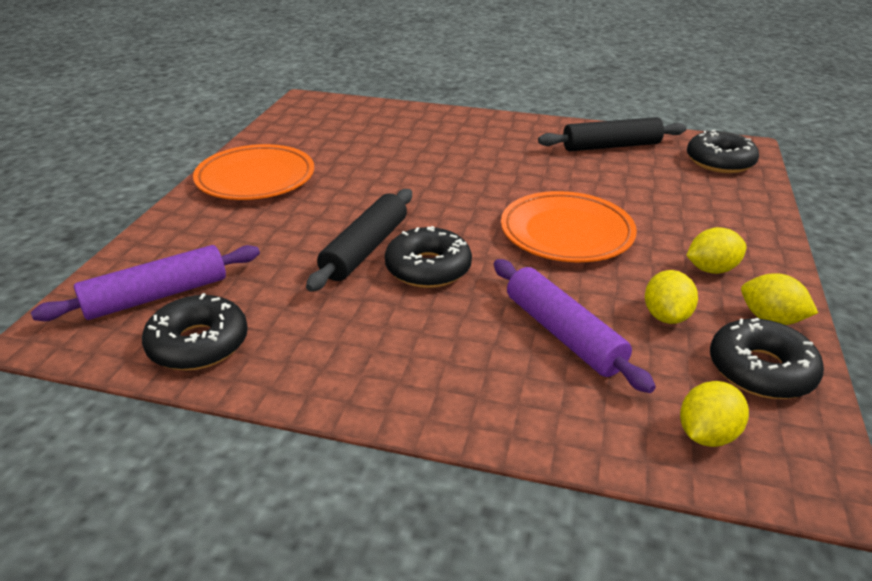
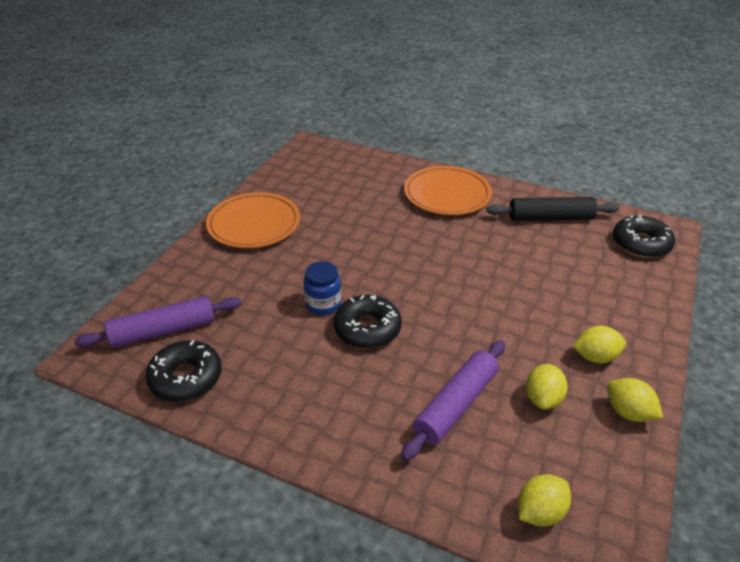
camera: 10 degrees right, 5 degrees up
(365, 249) = (323, 304): black rolling pin -> blue jar
(563, 334) = (455, 405): purple rolling pin -> purple rolling pin turned 60 degrees clockwise
(566, 233) = (486, 306): orange plate -> orange plate (447, 195)
(760, 370) = (603, 460): black donut -> none

